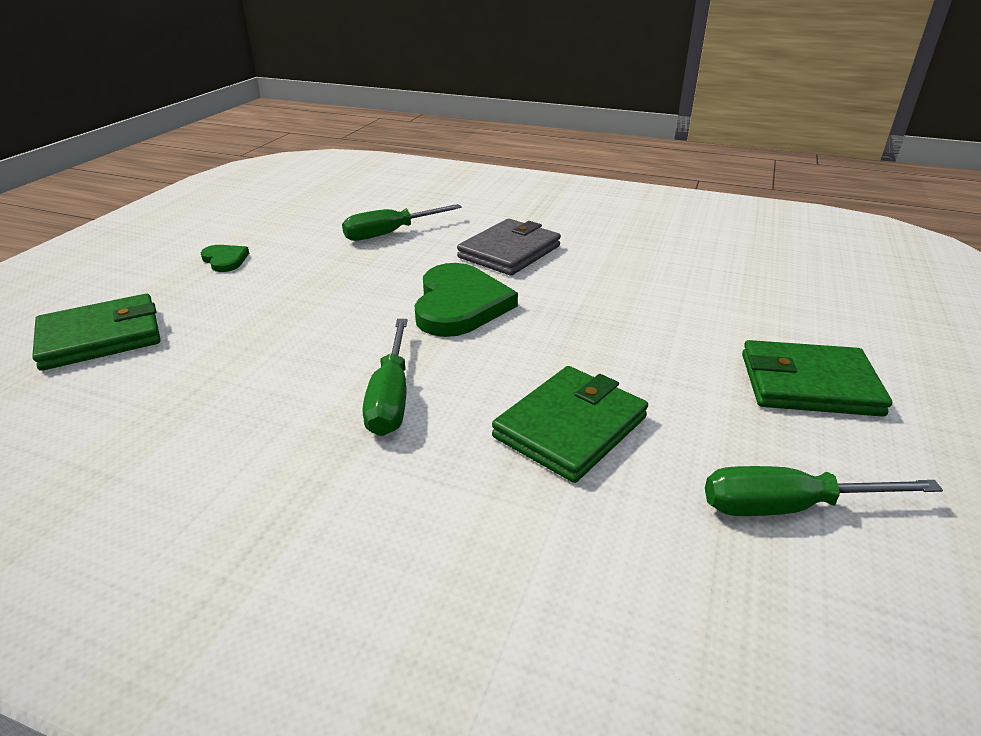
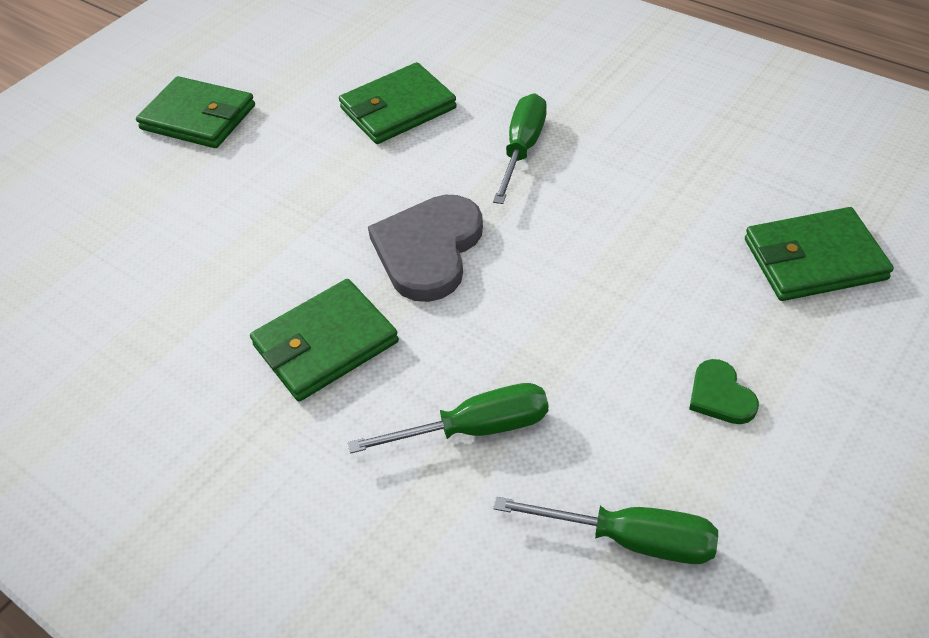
camera: 160 degrees left, 15 degrees up
(460, 305) = (428, 250): green heart -> grey heart
(509, 252) = (325, 344): grey wallet -> green wallet
(787, 507) = (306, 49): green screwdriver -> green screwdriver (630, 539)

